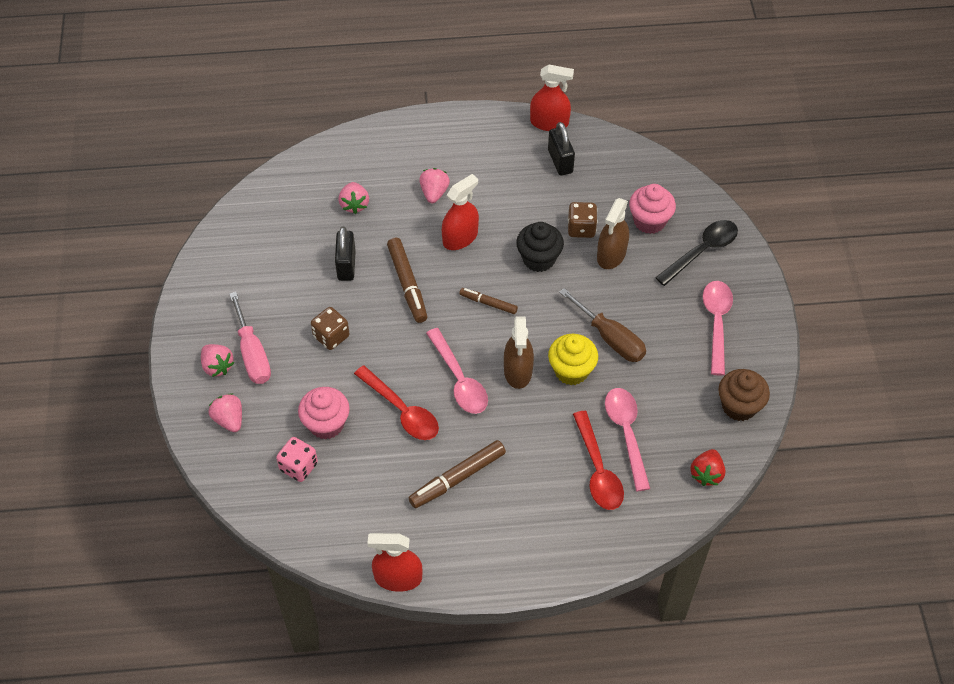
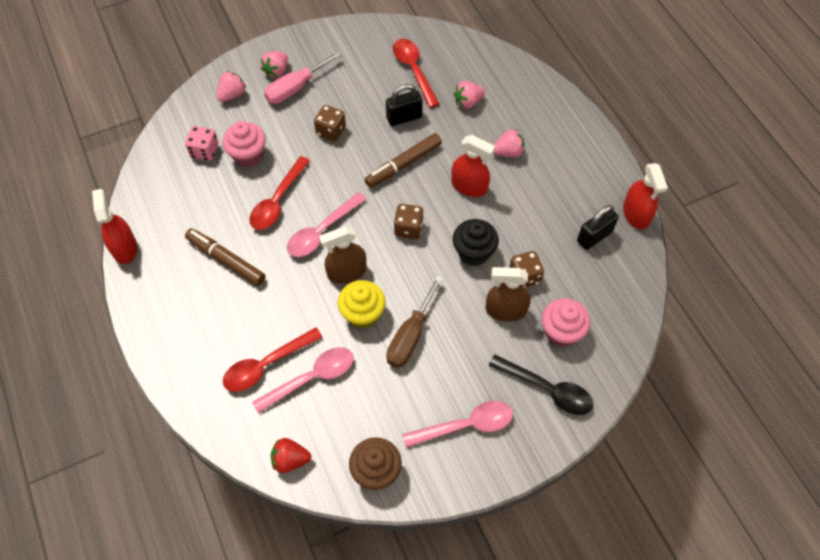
camera: 70 degrees right, 5 degrees up
(287, 238) = (414, 70): none -> red spoon
(488, 303) = (408, 228): brown marker -> brown dice

